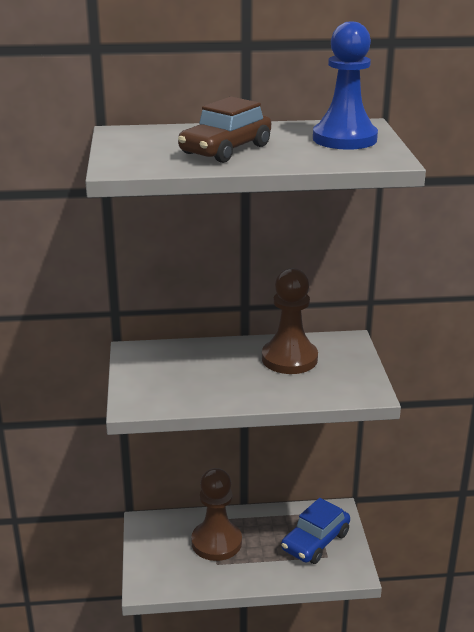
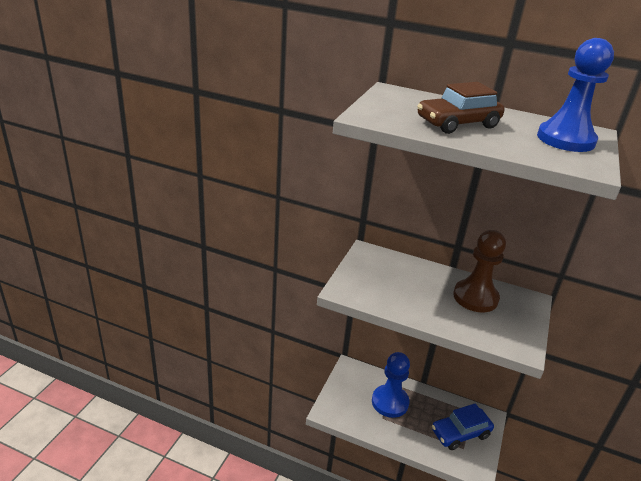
camera: 25 degrees right, 5 degrees up
(216, 542) = (390, 402): brown pawn -> blue pawn

